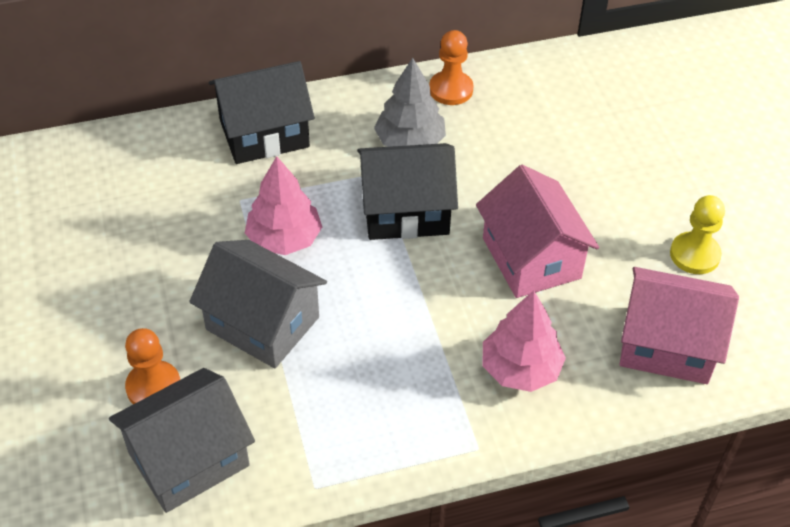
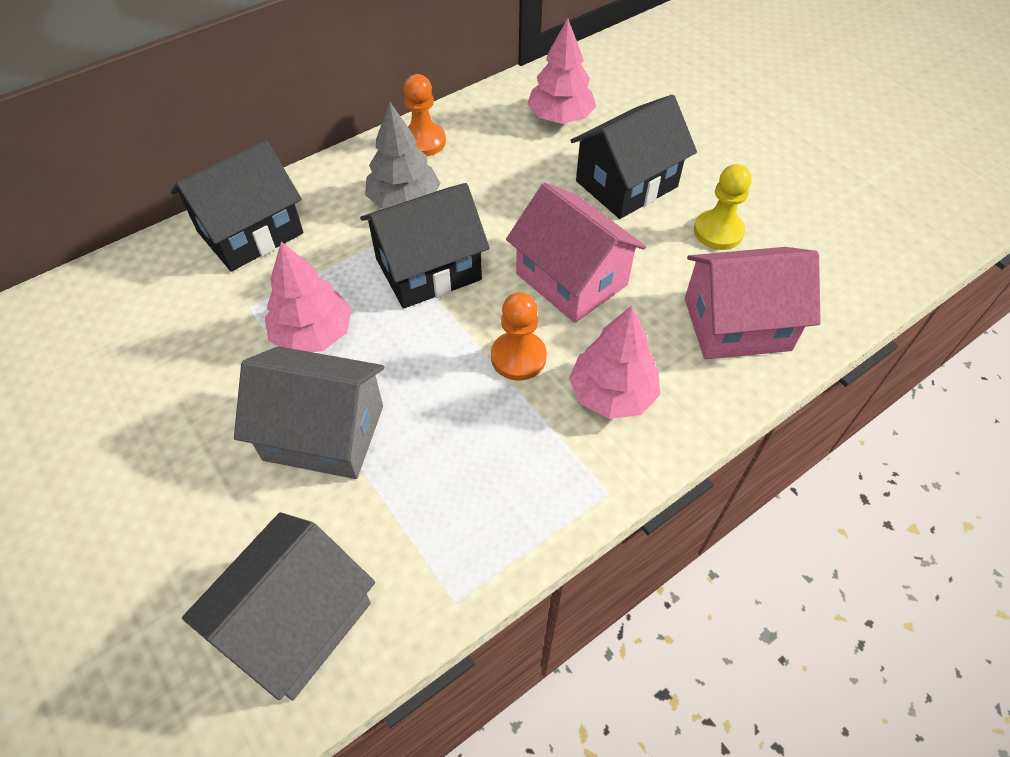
camera: 20 degrees left, 5 degrees up
(153, 387) = (224, 548): orange pawn -> orange pawn (518, 357)
(593, 100) = (560, 117): none -> pink tree
(627, 184) = (626, 184): none -> black house

